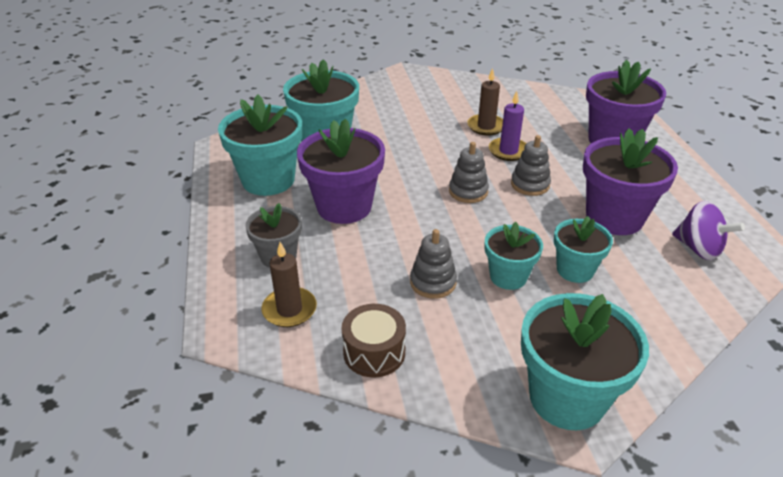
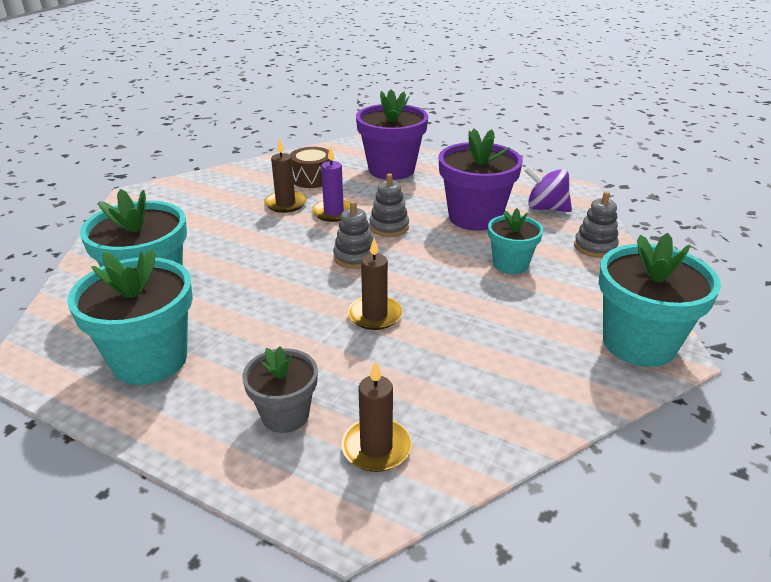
camera: 50 degrees left, 5 degrees down
(344, 206) = (272, 332): purple flower pot -> none
(374, 352) = (495, 419): brown drum -> brown drum (312, 178)
(415, 237) = (374, 315): none -> brown candle
(433, 282) = (444, 337): grey stacking toy -> grey stacking toy (595, 247)
(508, 276) = (482, 296): turquoise flower pot -> none
(698, 248) = (545, 208): purple spinning top -> purple spinning top turned 150 degrees counterclockwise

